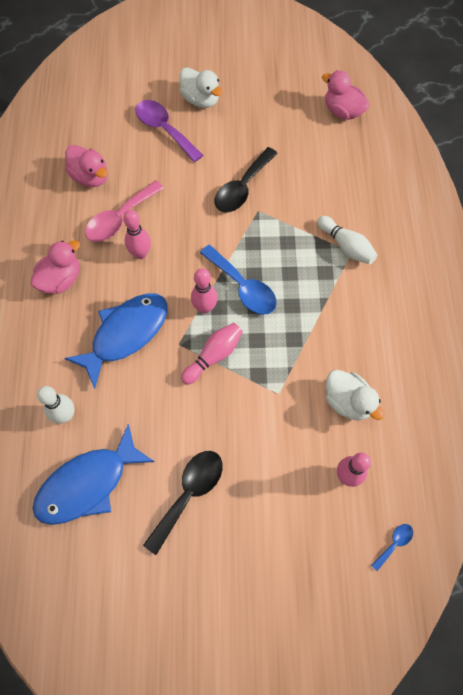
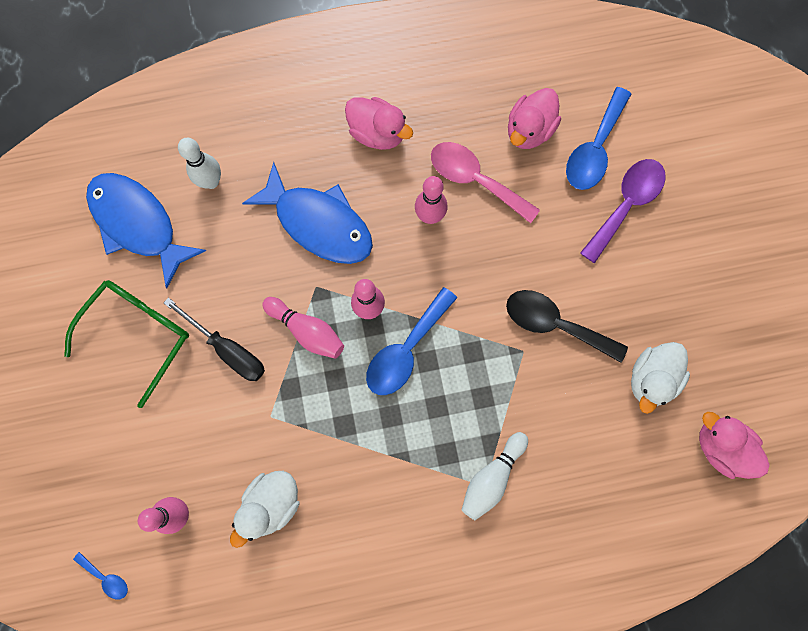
camera: 80 degrees right, 10 degrees up
(117, 140) = (594, 149): none -> blue spoon
(189, 494) = (138, 334): black spoon -> green glasses
(200, 100) = (689, 242): white duck -> white duck (651, 379)
(217, 420) = (228, 349): none -> black screwdriver
(342, 111) = (721, 447): pink duck -> pink duck turned 75 degrees counterclockwise

